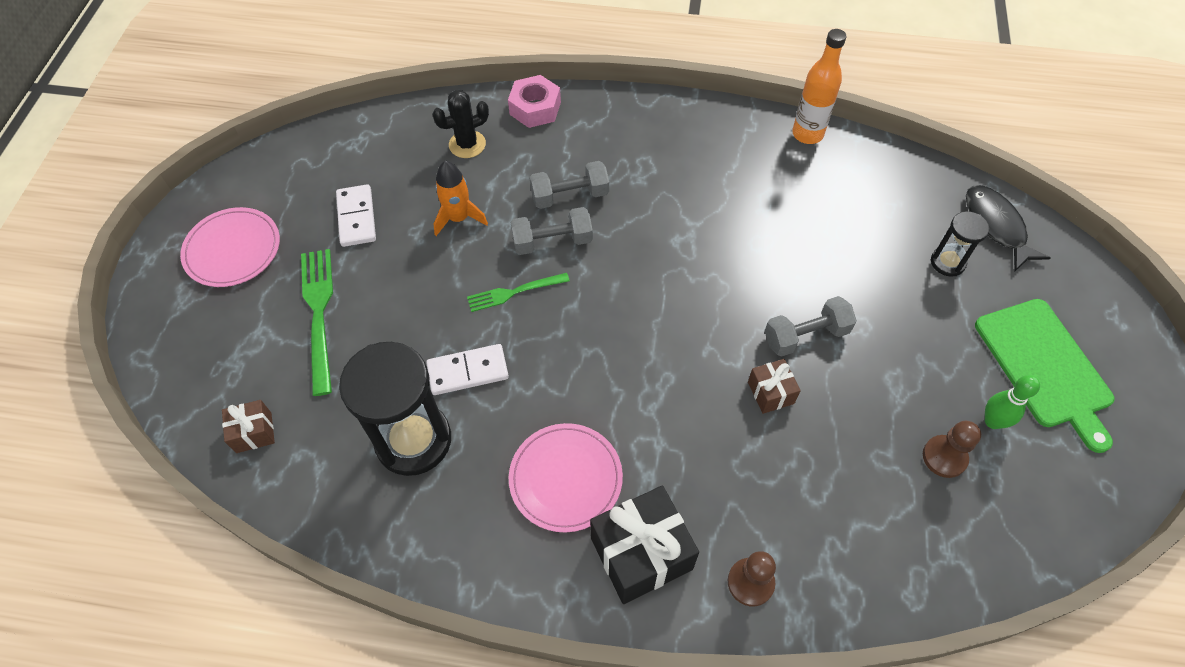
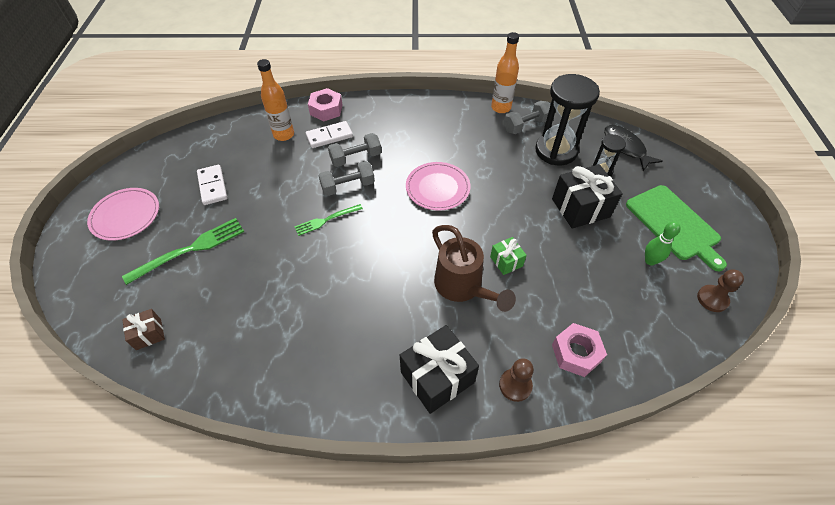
camera: 10 degrees left, 5 degrees down
(318, 313) = (191, 249): green fork -> green fork turned 75 degrees clockwise
(413, 440) = (266, 324): black hourglass -> black hourglass (556, 151)
(459, 218) = (283, 179): orange rocket -> none
(467, 144) = (284, 135): black cactus -> orange bottle
(468, 371) = (300, 273): white domino -> white domino (329, 136)
(565, 478) = (377, 334): pink plate -> pink plate (437, 188)
(699, 423) = (462, 287): none -> brown watering can
(770, 393) = (506, 261): brown gift -> green gift
(806, 335) = (522, 224): grey dumbbell -> grey dumbbell (526, 125)
(848, 548) = (576, 353): none -> pink nut
(901, 320) = (580, 208): none -> black gift
(944, 457) = (625, 286): brown pawn -> brown pawn (712, 299)

